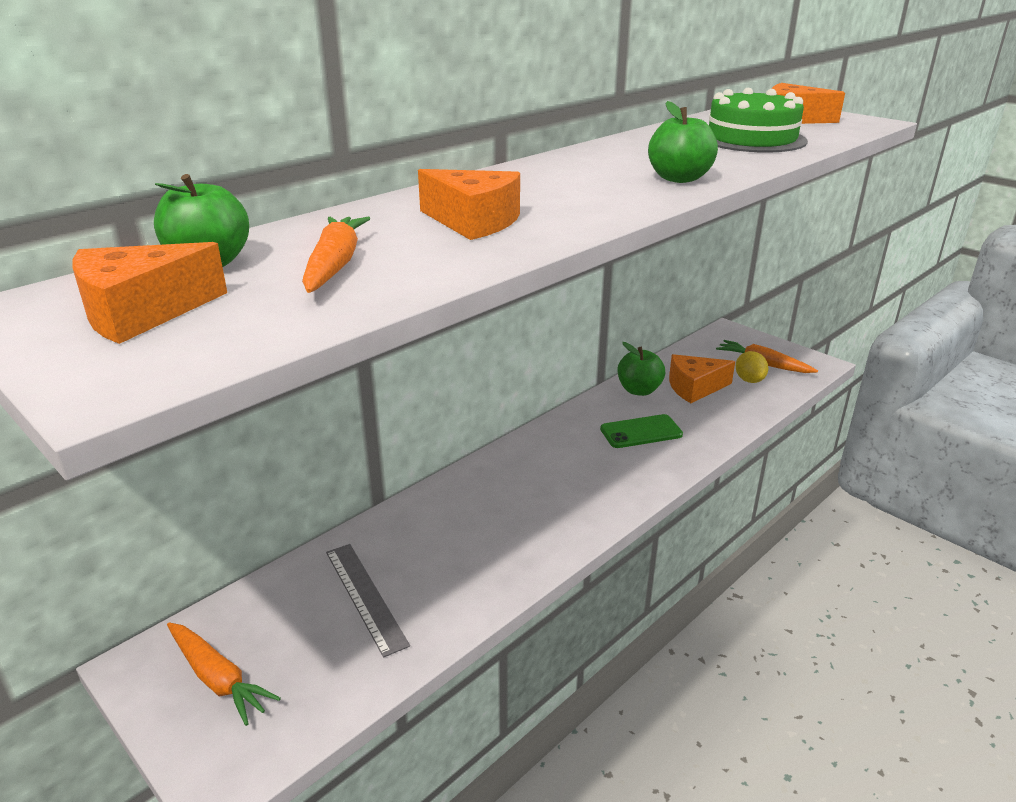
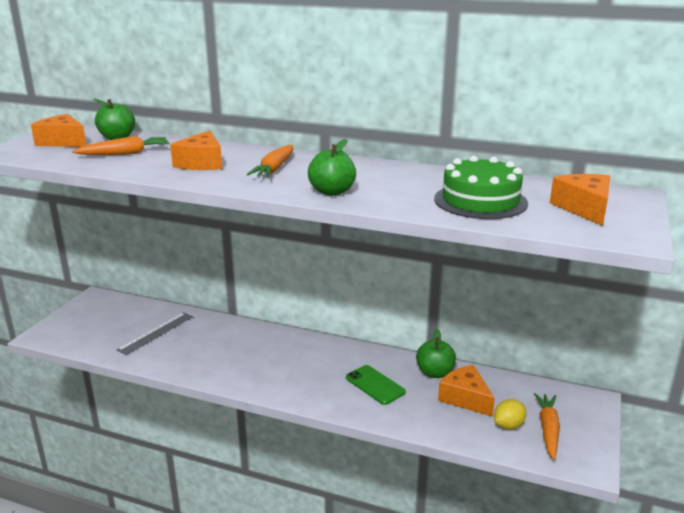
camera: 65 degrees right, 5 degrees down
(217, 678) = (92, 316): orange carrot -> orange carrot (275, 168)

